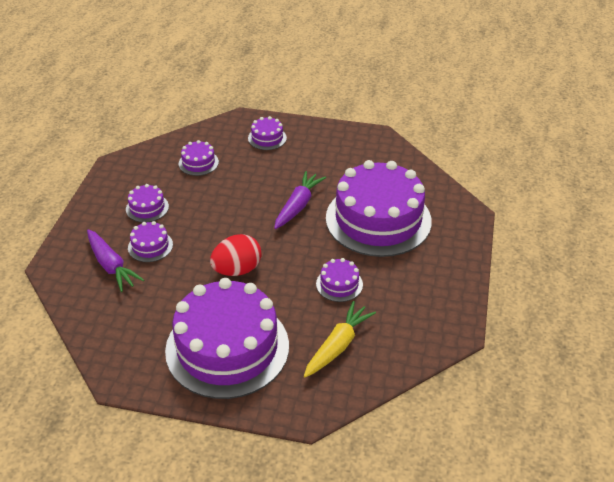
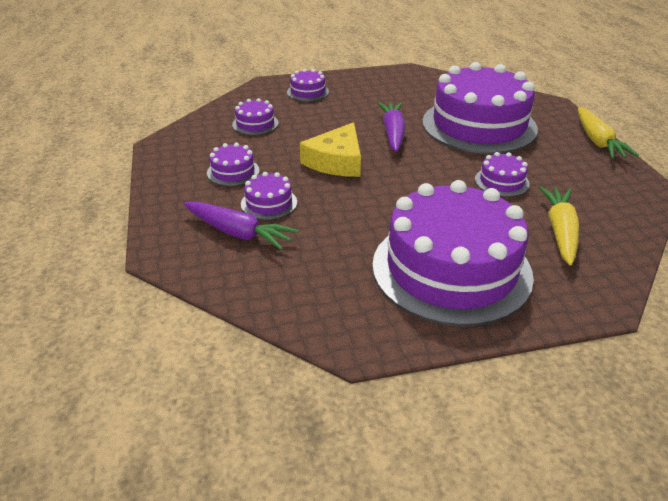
camera: 25 degrees left, 5 degrees down
(229, 221) = (336, 161): none -> yellow cheese
(237, 270) = (387, 198): red egg -> none
(466, 270) = (598, 141): none -> yellow carrot

